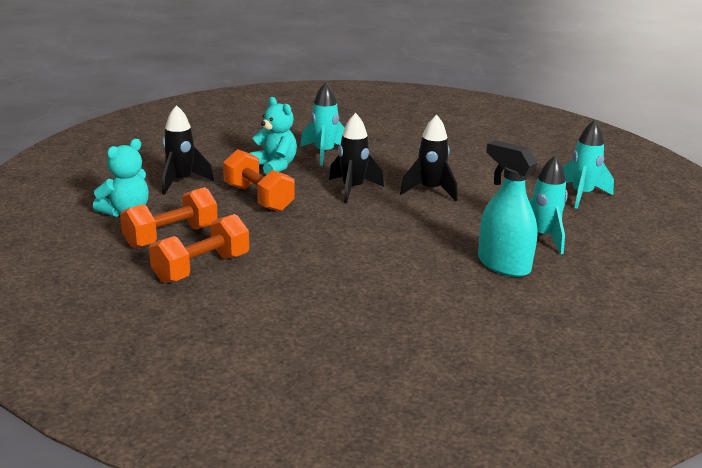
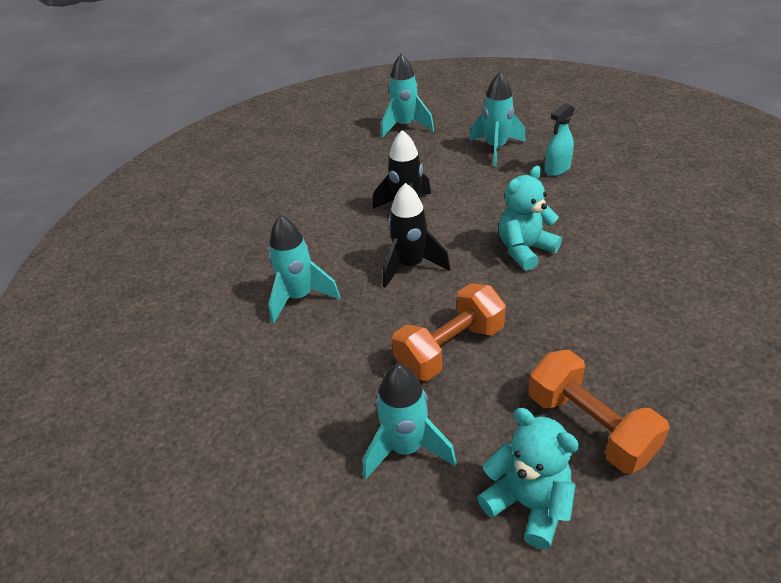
camera: 85 degrees left, 15 degrees up
(181, 181) = (406, 448): black rocket -> turquoise rocket
(201, 268) = (659, 379): orange dumbbell -> none
(274, 166) = (344, 343): turquoise teddy bear -> turquoise teddy bear (525, 250)
(503, 265) = (557, 169): turquoise spray bottle -> turquoise spray bottle, size x0.60

